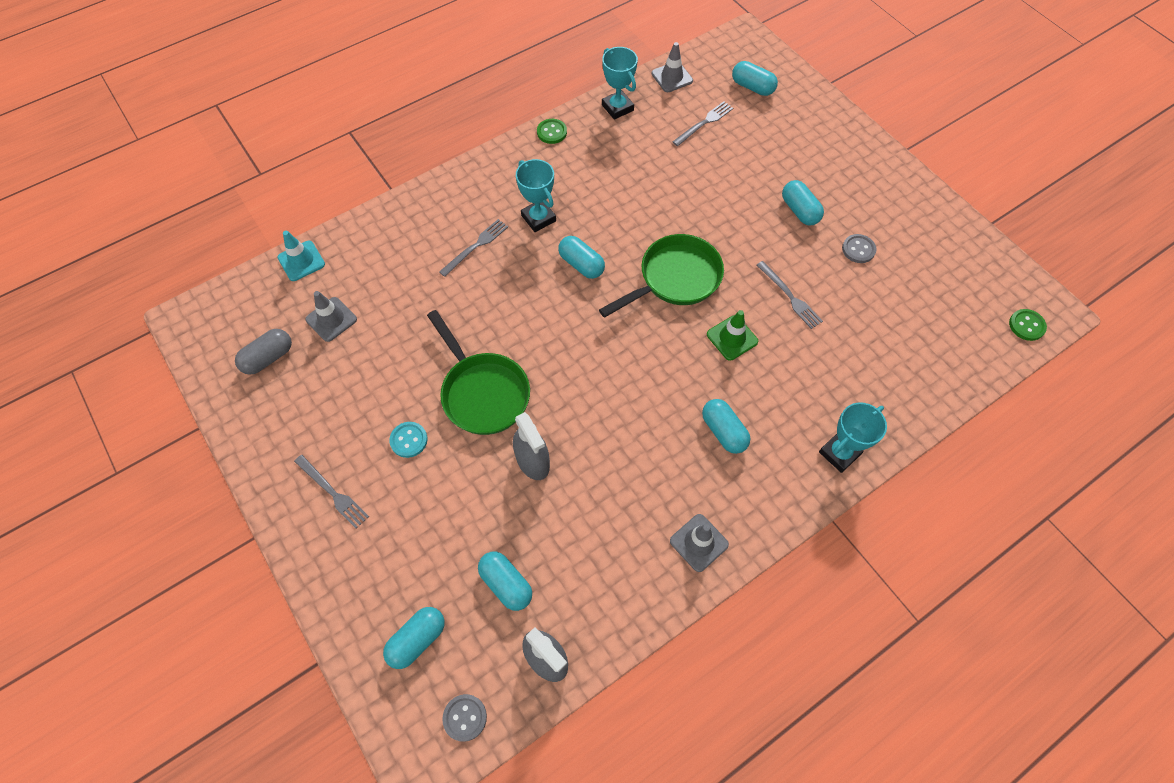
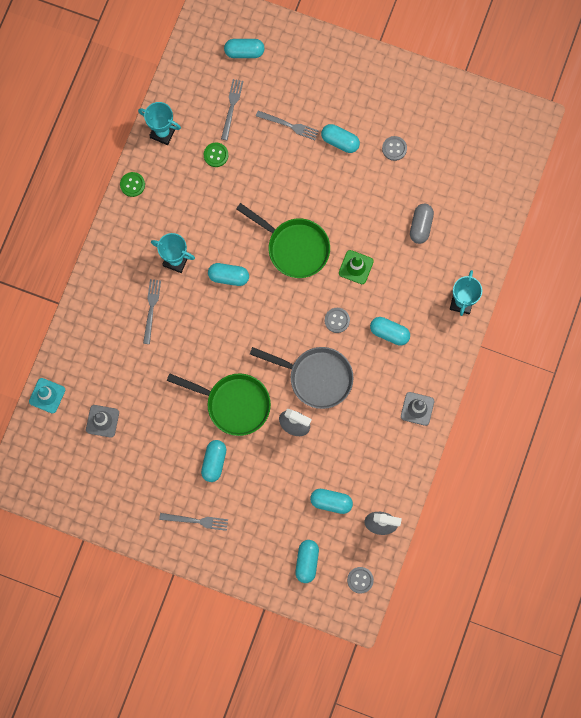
camera: 35 degrees left, 15 degrees up
(268, 358) = (86, 471): grey capsule -> grey capsule (420, 226)
(409, 440) = (214, 462): turquoise button -> turquoise capsule
(599, 425) = (316, 377): none -> grey pan
(669, 379) = (337, 320): none -> grey button
(672, 77) = (182, 79): grey traffic cone -> none
(675, 279) = (294, 247): green pan -> green pan turned 105 degrees clockwise
(790, 296) = (372, 213): grey fork -> grey fork (289, 125)
(1026, 325) = (523, 140): green button -> green button (216, 155)

